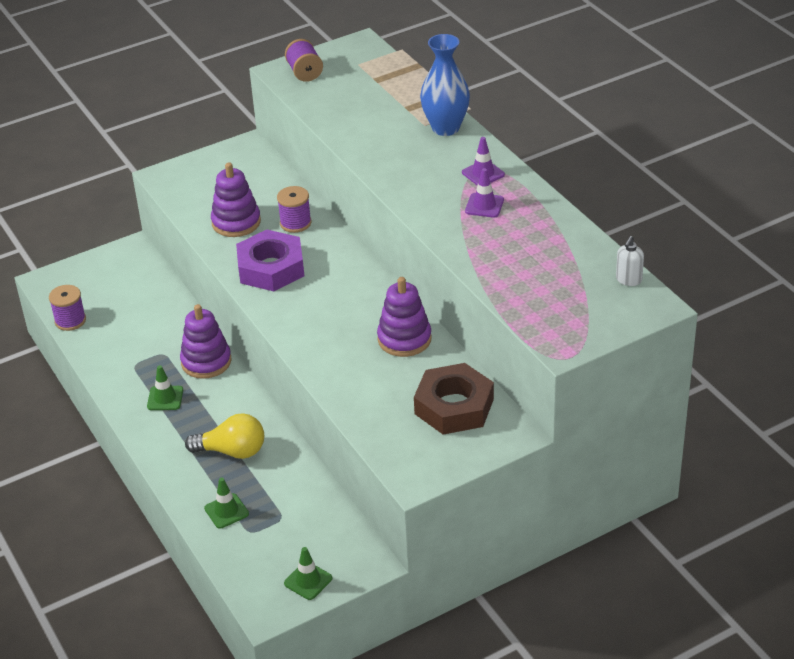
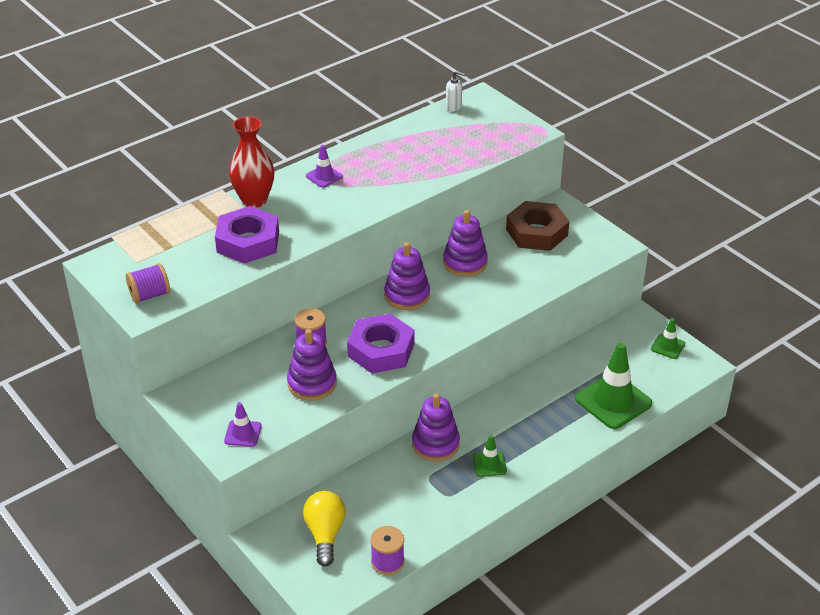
camera: 100 degrees left, 0 degrees up
(226, 511) = (613, 401): green traffic cone -> green traffic cone, size x2.00
(232, 451) = (545, 408): yellow light bulb -> yellow light bulb (325, 534)
(355, 290) = (407, 295): none -> purple stacking toy
(373, 125) = (248, 242): none -> purple nut
(445, 128) = (254, 200): blue vase -> red vase
(484, 205) = (369, 173): purple traffic cone -> purple traffic cone (243, 433)

